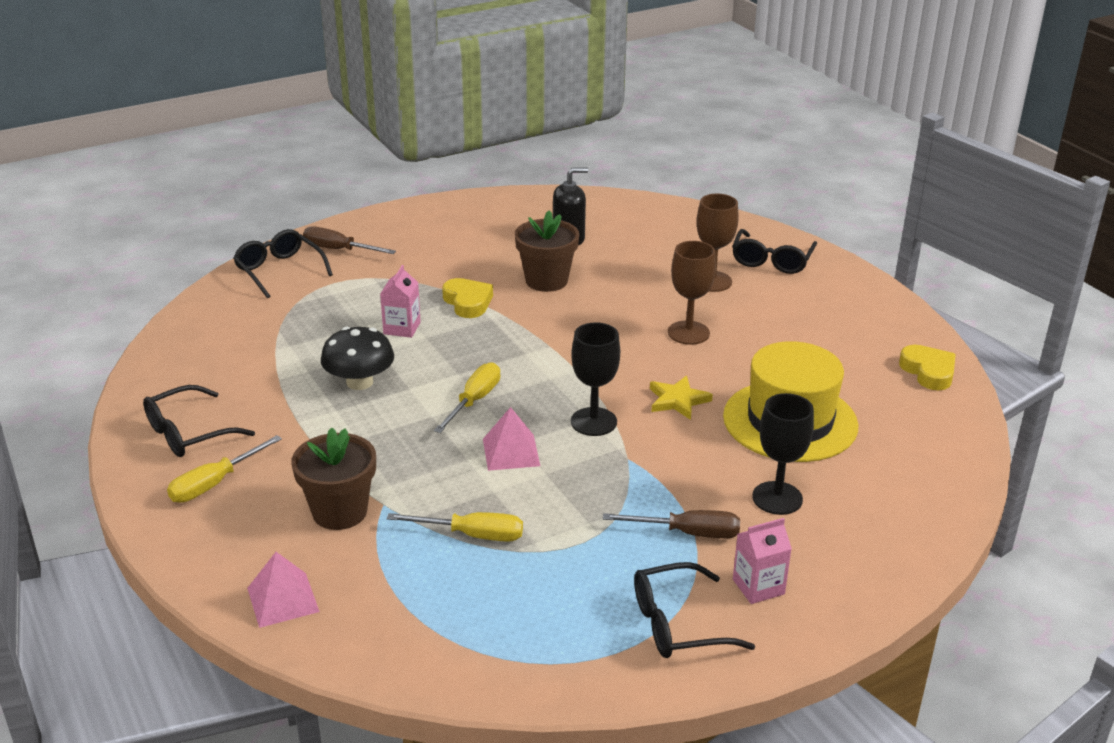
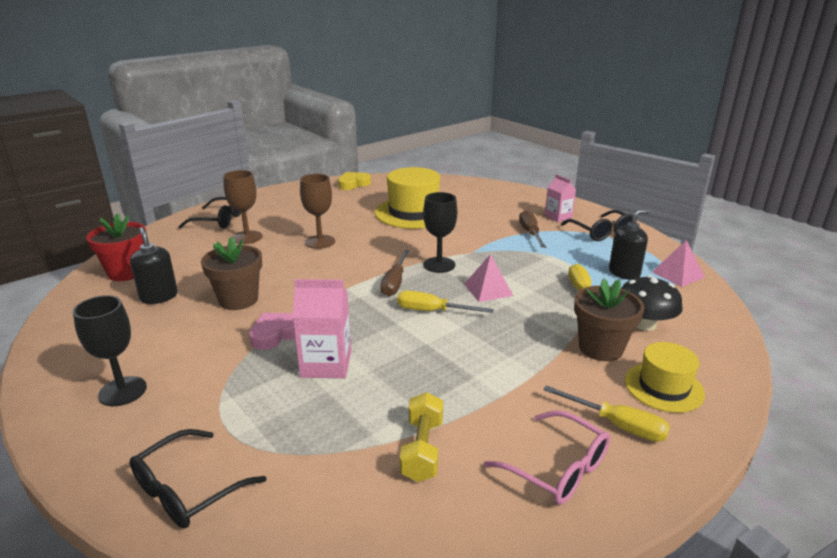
camera: 100 degrees left, 5 degrees down
(189, 433) = (557, 468): black glasses -> pink glasses
(247, 537) = (663, 387): none -> yellow hat
(255, 368) = (422, 449): none -> yellow dumbbell
(283, 600) = (706, 354): pink pyramid -> pink pyramid (678, 274)
(338, 250) = (140, 445): brown screwdriver -> brown screwdriver (395, 283)
(359, 382) = (425, 372): black mushroom -> black mushroom (644, 324)
(402, 328) = (326, 364): pink carton -> pink carton, size x1.51
(468, 302) = (276, 334): yellow heart -> pink heart
(517, 599) = (624, 273): none -> black soap dispenser
(630, 217) = (127, 272): none -> red flower pot
(678, 400) = (404, 241): yellow star -> none
(777, 498) = (486, 214): black goblet -> black goblet (122, 391)

